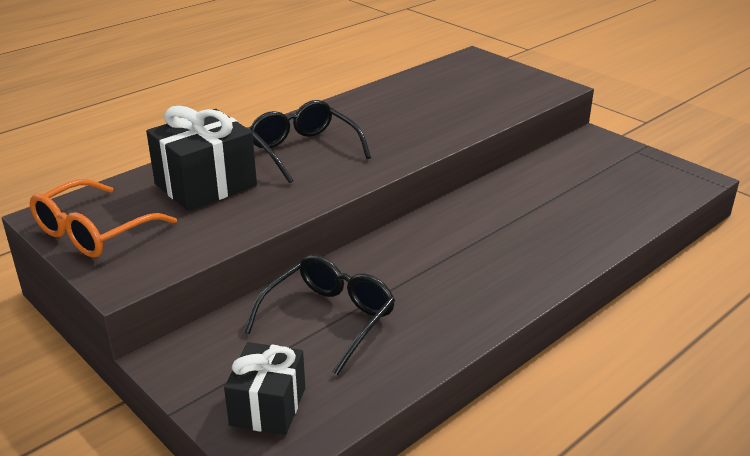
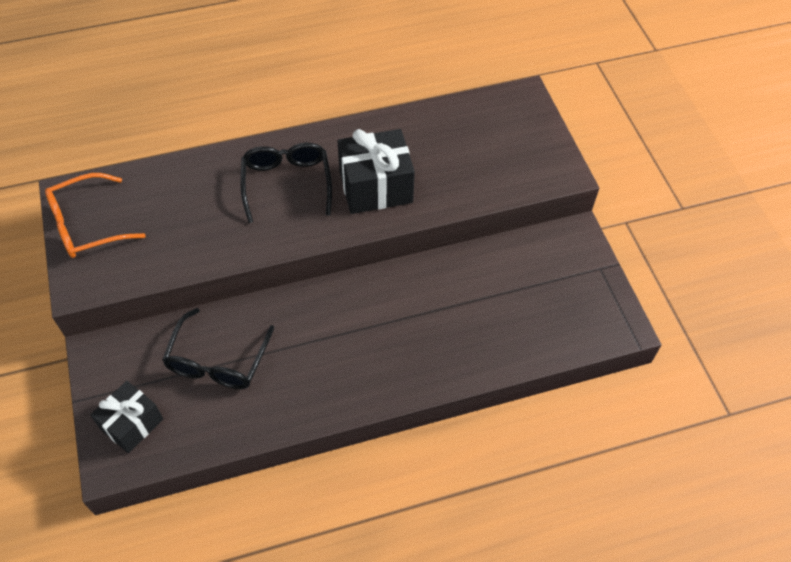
camera: 25 degrees right, 25 degrees up
(206, 185) = (190, 199): black gift -> black gift (376, 187)
(329, 319) = (217, 361): black glasses -> black glasses turned 135 degrees clockwise

